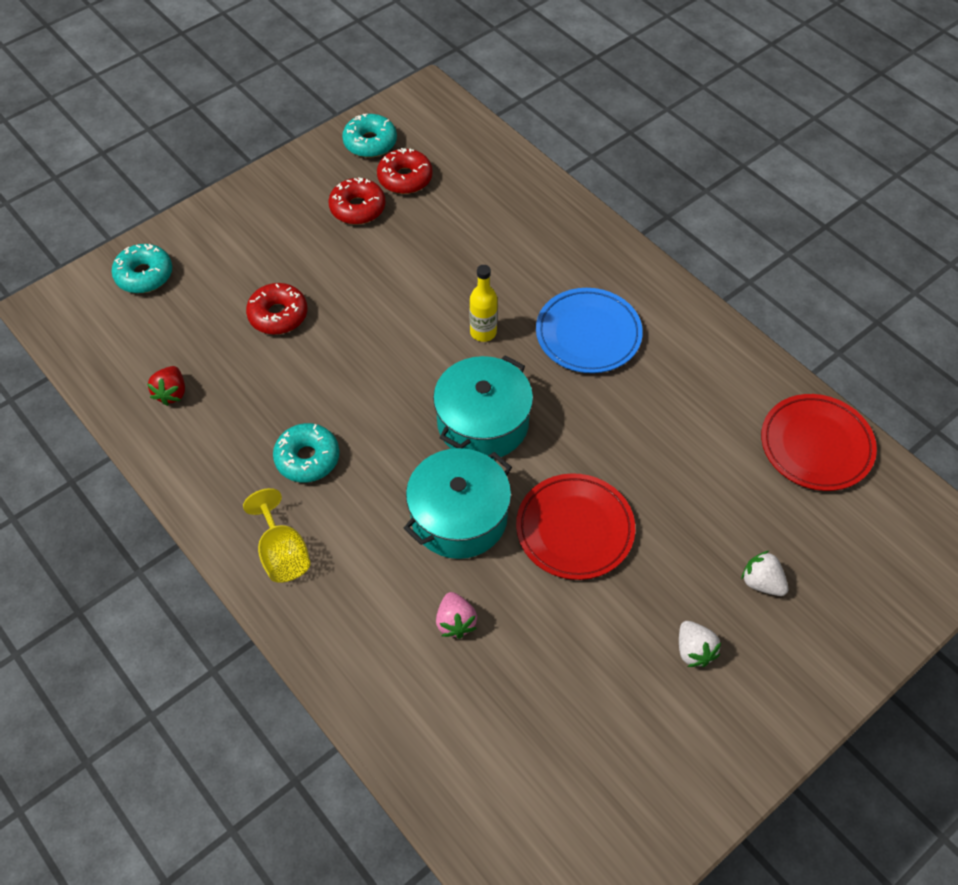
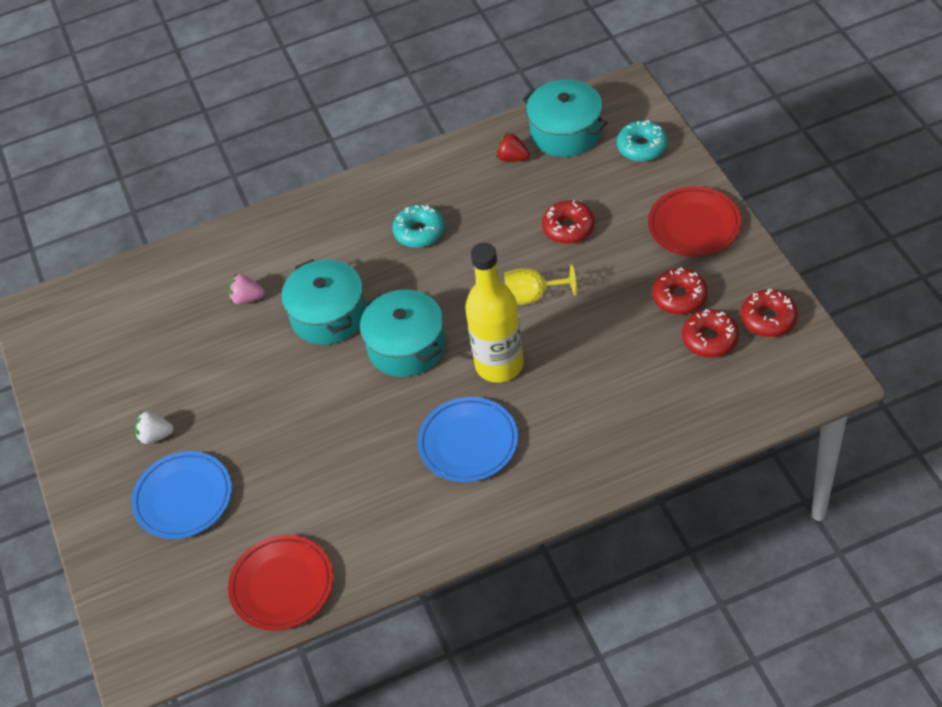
camera: 115 degrees right, 5 degrees down
(123, 350) = (565, 132): none -> turquoise pot
(282, 553) = (345, 210): yellow goblet -> yellow goblet (533, 296)
(370, 142) = (768, 319): turquoise donut -> red donut
(483, 332) = (499, 365): yellow bottle -> yellow bottle, size x2.00
(575, 529) = (285, 386): red plate -> red plate (694, 225)
(761, 582) = (183, 498): white strawberry -> blue plate

